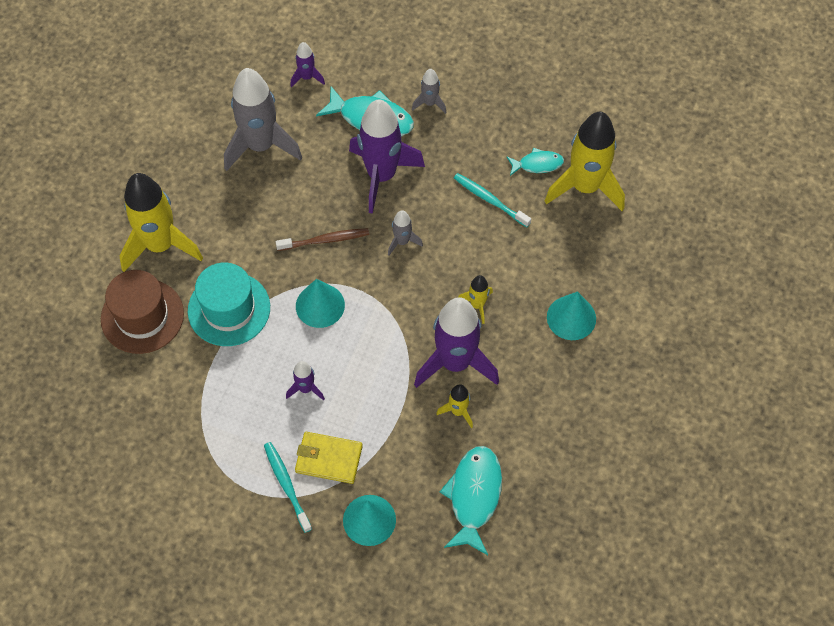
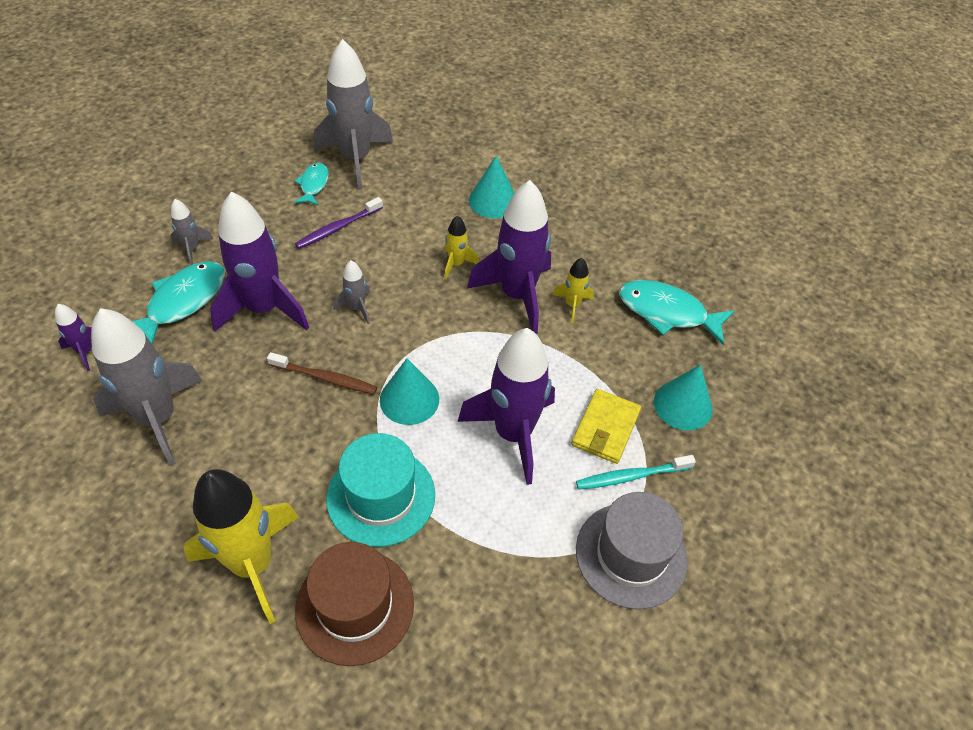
camera: 80 degrees left, 10 degrees down
(216, 493) = (631, 555): none -> grey hat
(306, 389) = (513, 434): purple rocket -> purple rocket, size x2.20
(325, 240) = (325, 378): brown toothbrush -> brown toothbrush turned 105 degrees clockwise
(490, 200) = (338, 228): turquoise toothbrush -> purple toothbrush
(585, 187) = (356, 159): yellow rocket -> grey rocket

